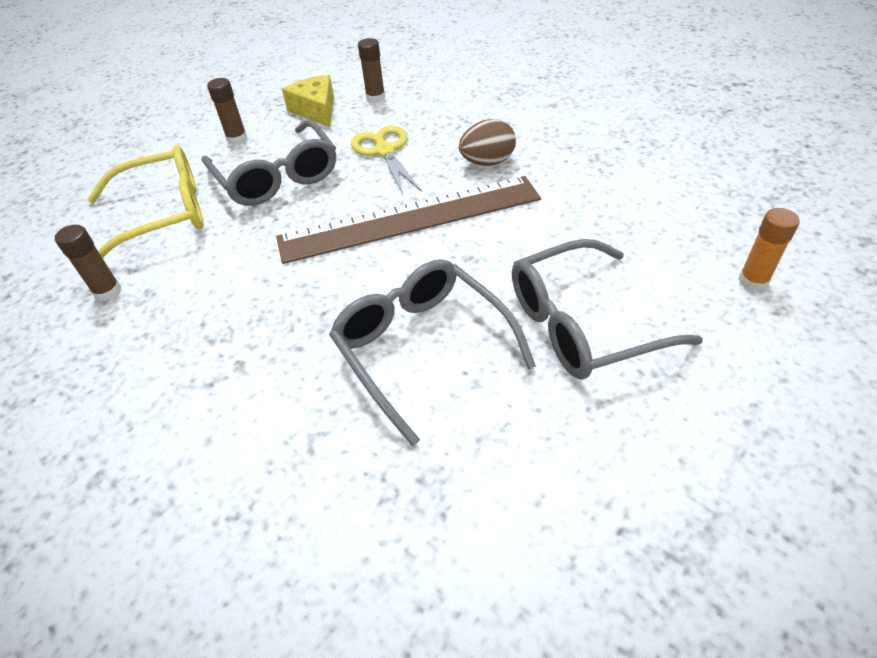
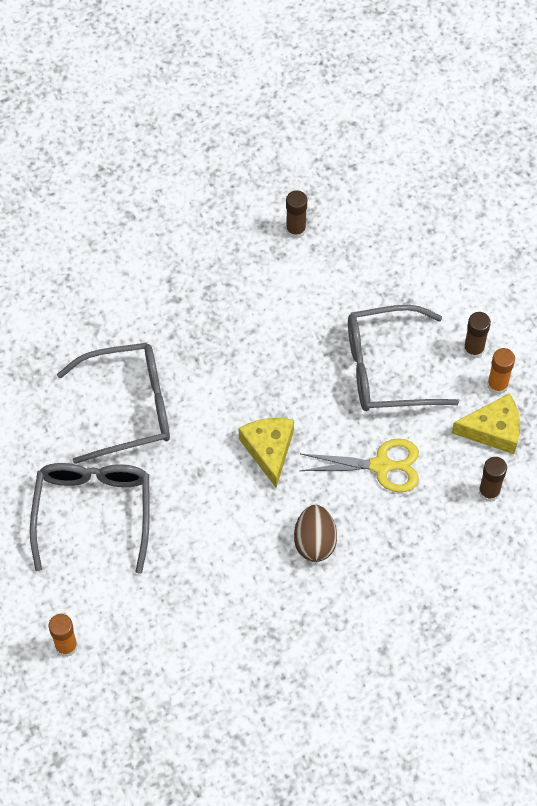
camera: 110 degrees right, 15 degrees up
(163, 214) = (377, 275): yellow glasses -> none
(270, 119) = (497, 385): none -> orange glue stick
(410, 218) = (269, 450): brown ruler -> yellow cheese

